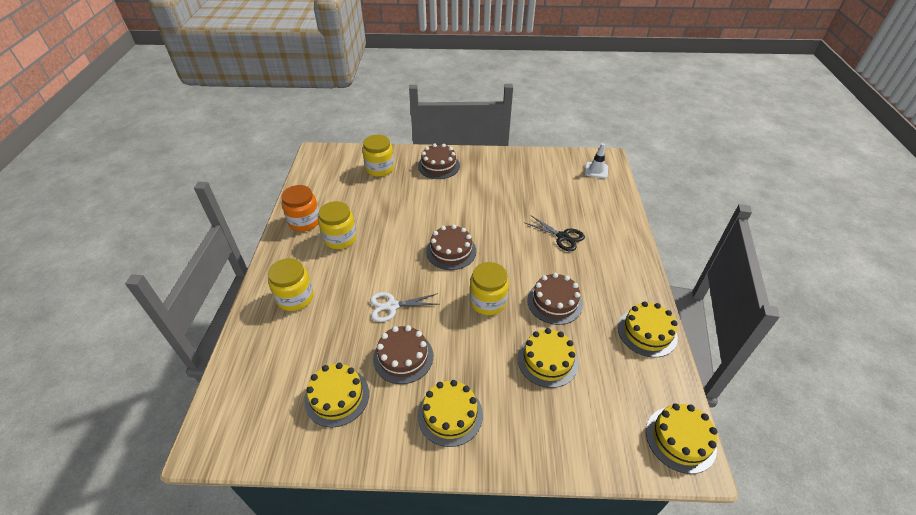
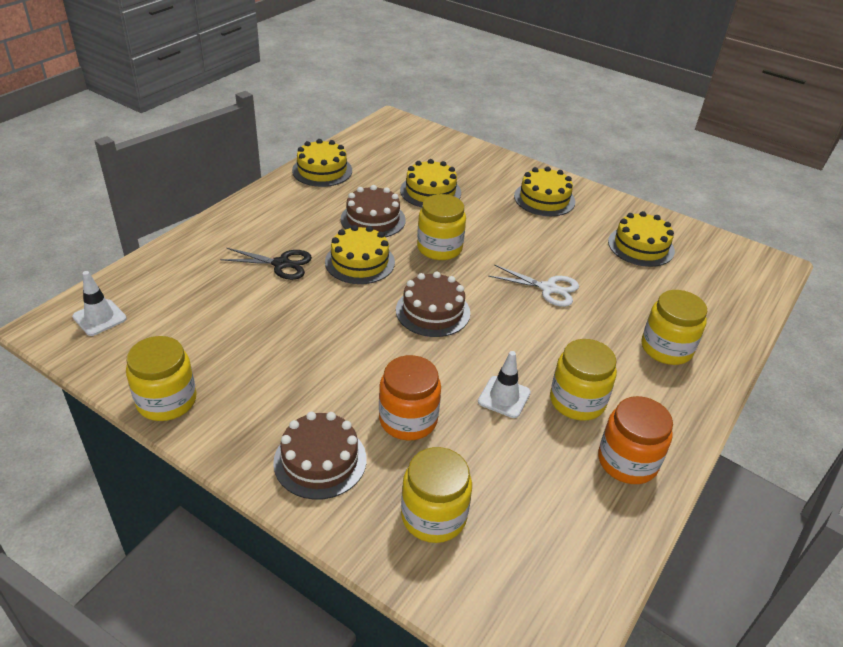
camera: 150 degrees left, 5 degrees down
(379, 223) = (504, 397): none -> white traffic cone
(403, 357) = (562, 245): brown cake -> none
(417, 194) = (408, 419): none -> orange jar
(520, 157) = (166, 401): none -> yellow jar
(562, 237) = (281, 264): black scissors -> black scissors turned 120 degrees clockwise
(680, 439) = (386, 128): yellow cake -> yellow cake (360, 262)

